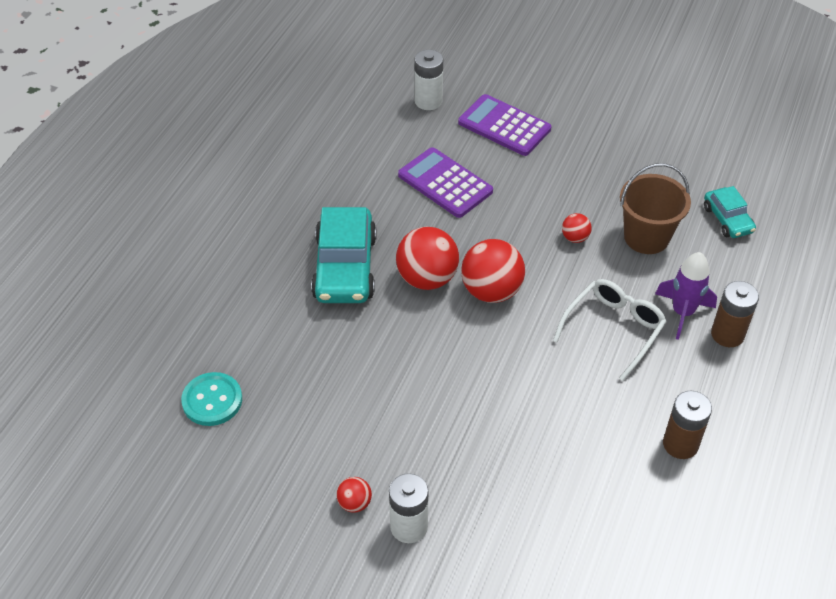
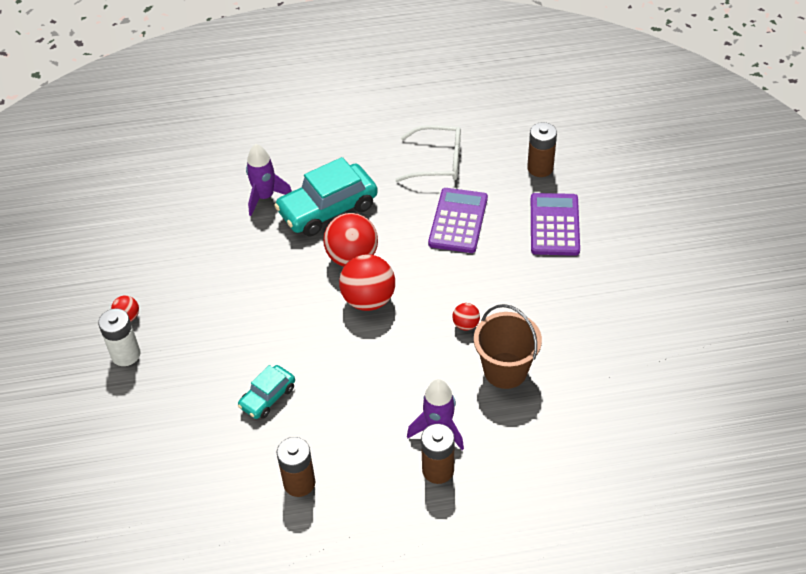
camera: 60 degrees right, 0 degrees up
(212, 400) = (164, 205): turquoise button -> none
(282, 309) = (265, 197): none -> purple rocket
(428, 101) = (540, 168): white battery -> brown battery
(614, 329) = (386, 391): white glasses -> white glasses (438, 162)
(727, 219) = (575, 418): turquoise car -> turquoise car (267, 397)

